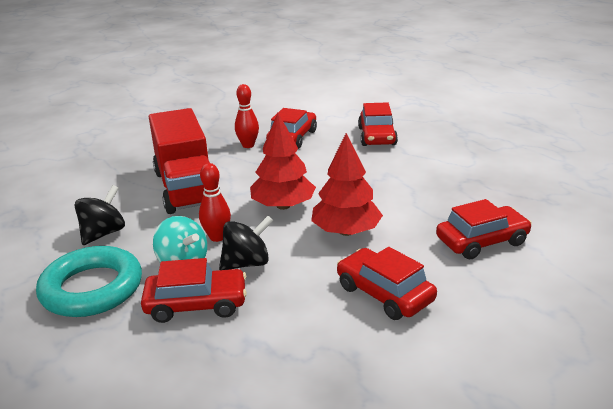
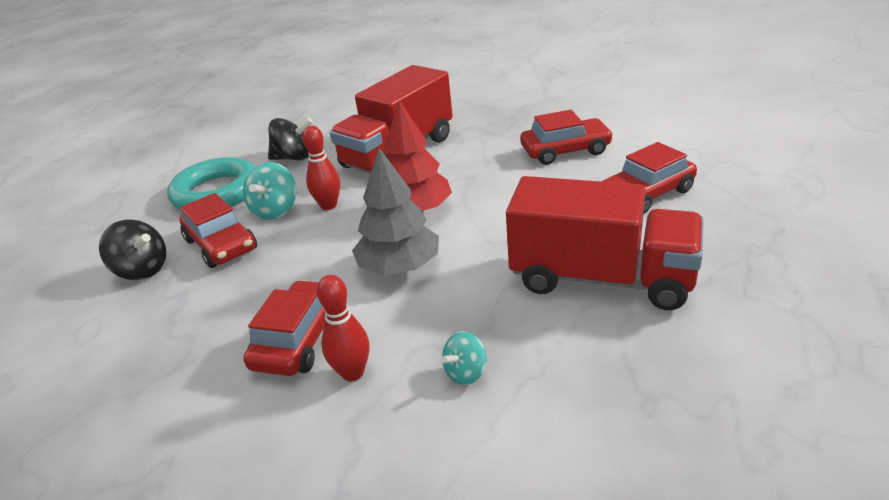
camera: 60 degrees right, 5 degrees up
(247, 263) = (297, 239): black spinning top -> black spinning top (142, 270)
(248, 145) = (516, 138): red bowling pin -> red bowling pin (352, 373)
(346, 231) = (399, 267): red tree -> grey tree
(440, 176) = (601, 278): none -> red truck
(482, 241) = (466, 373): red car -> turquoise spinning top

